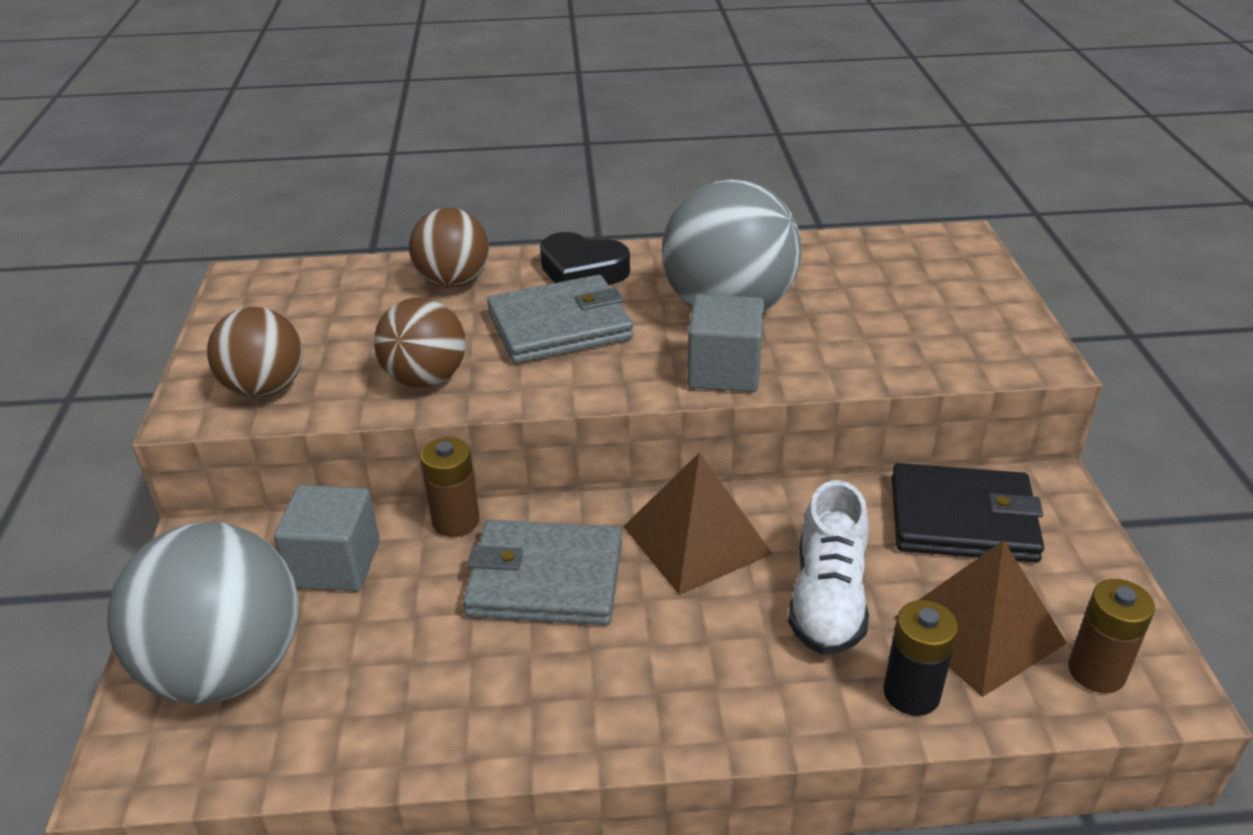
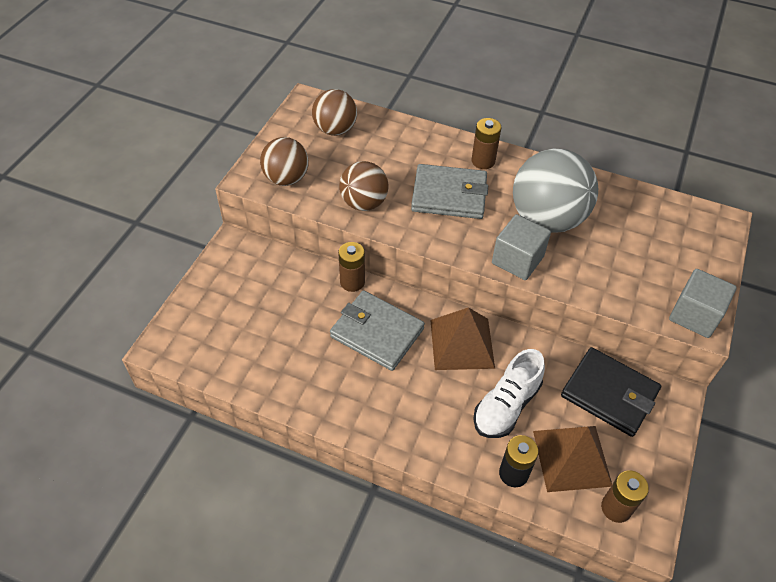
camera: 25 degrees right, 15 degrees up
(227, 669) = (218, 316): grey ball -> none
(335, 564) = (287, 282): grey cube -> grey cube (694, 315)
(453, 282) = (410, 143): brown ball -> brown ball (335, 130)
(582, 271) = (483, 161): black heart -> brown battery

